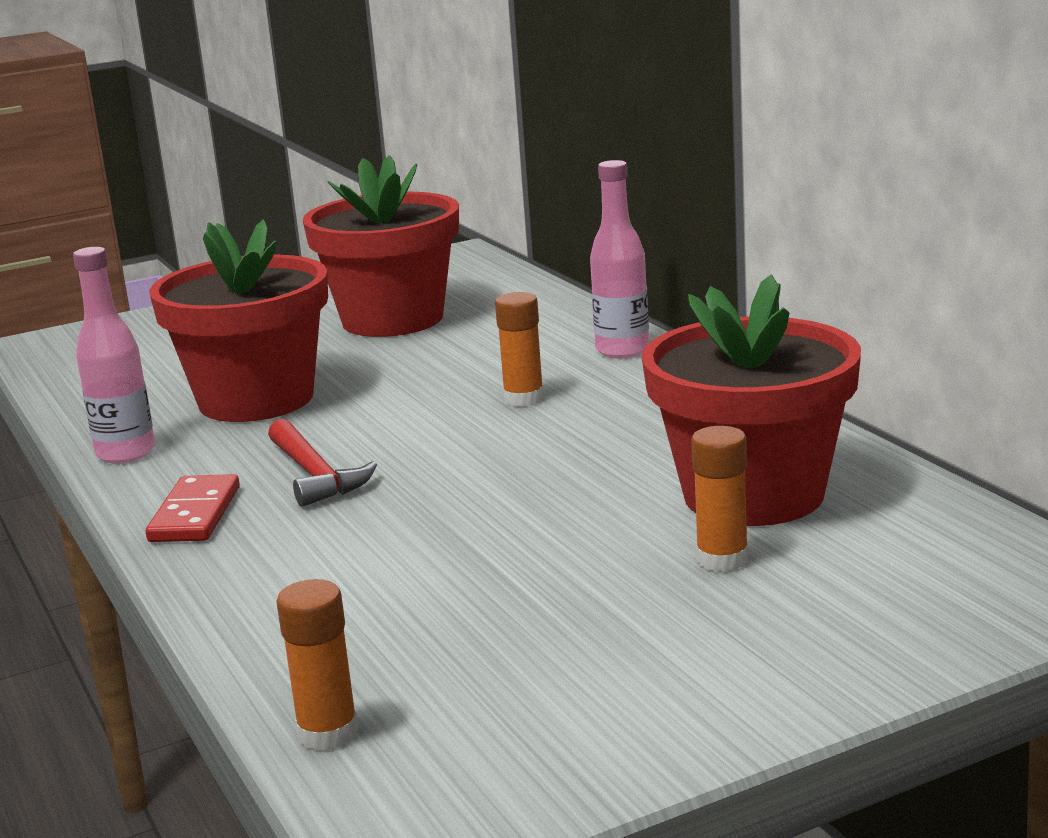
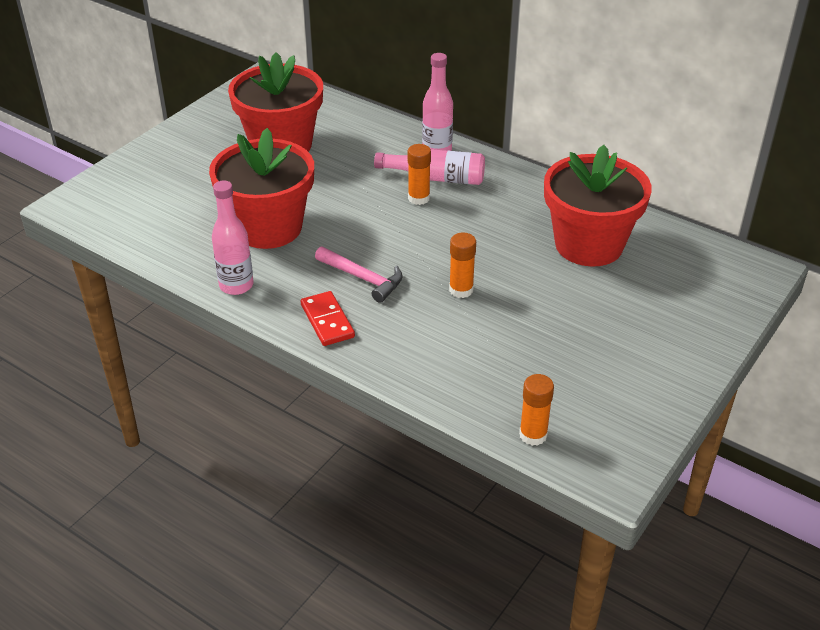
camera: 30 degrees left, 20 degrees up
(315, 475) = (363, 278): red hammer -> pink hammer
(582, 380) = (436, 178): none -> pink bottle
(722, 559) = (609, 289): orange glue stick -> orange glue stick (461, 290)

